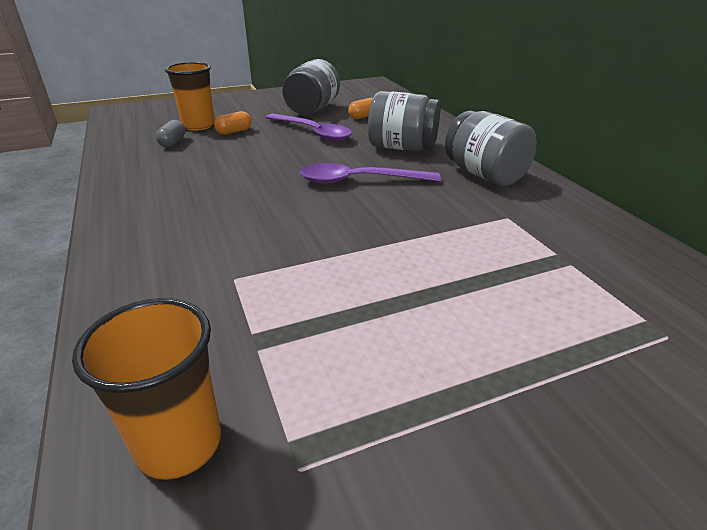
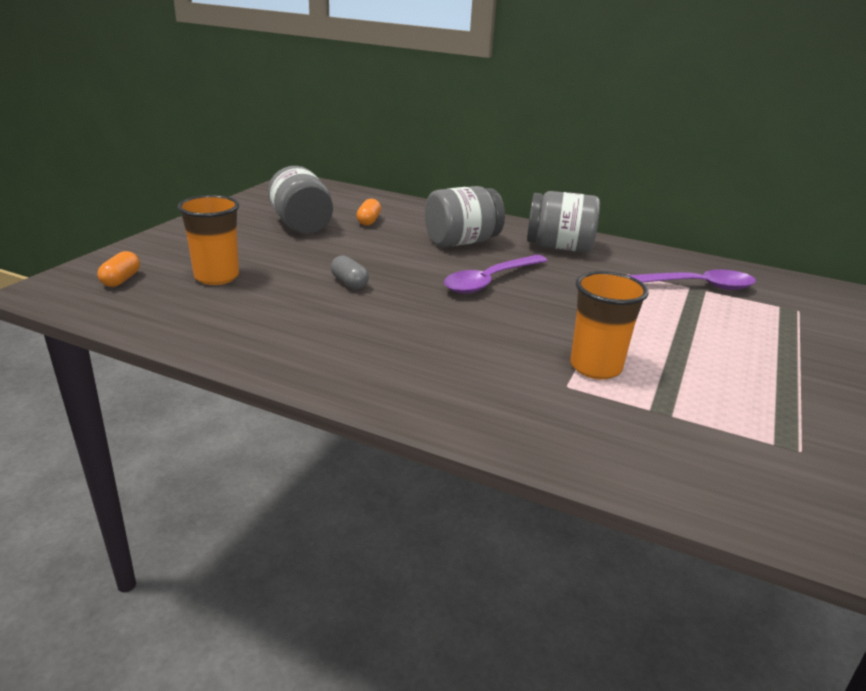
camera: 45 degrees left, 5 degrees down
(173, 142) = (234, 304): grey capsule -> grey capsule (349, 283)
(179, 444) = (741, 478): orange cup -> orange cup (595, 367)
(234, 132) = (275, 272): orange capsule -> orange capsule (121, 280)
(313, 132) = (357, 250): purple spoon -> purple spoon (694, 286)

